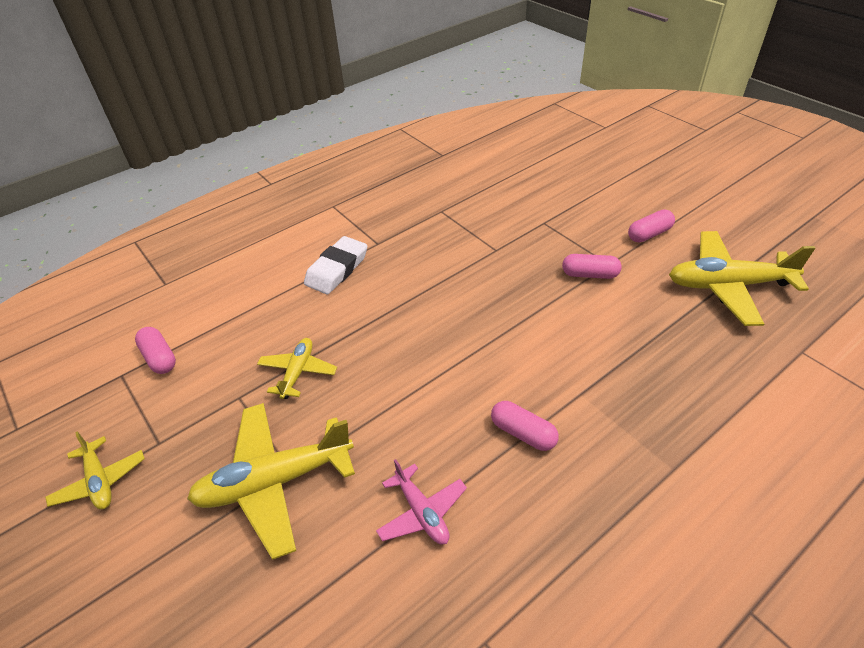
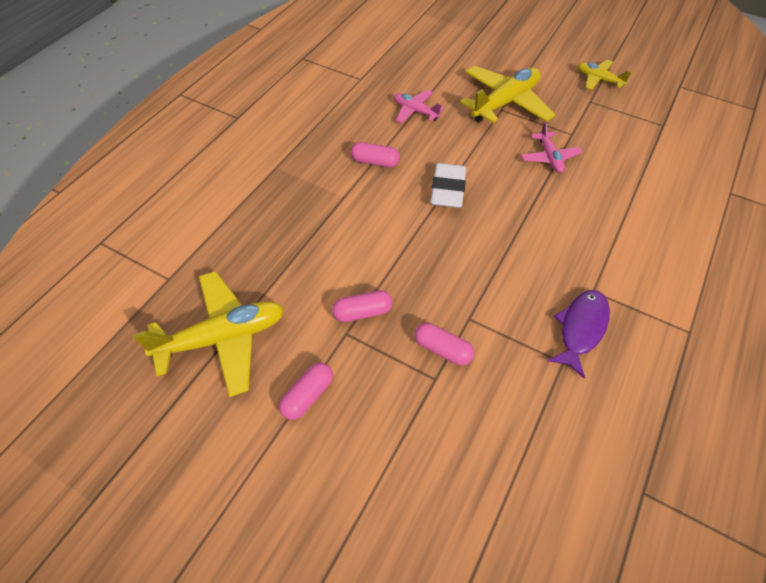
camera: 155 degrees right, 10 degrees up
(159, 358) = (653, 141): pink capsule -> pink capsule (442, 349)
(298, 372) = (549, 158): yellow plane -> pink plane
(337, 269) = (603, 248): white eraser -> white eraser (447, 189)
(411, 224) = (580, 329): none -> purple fish

